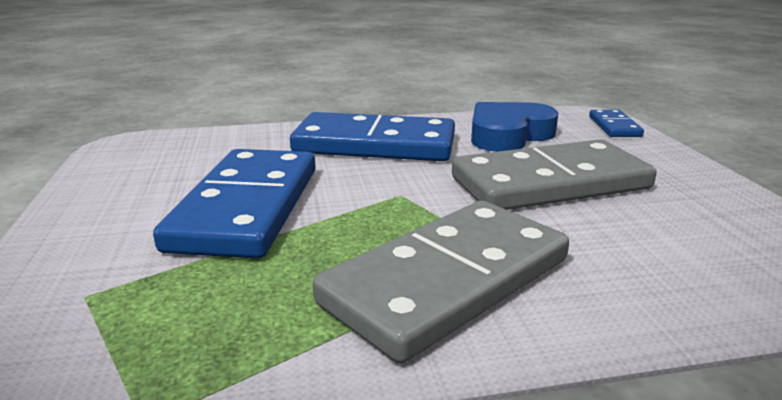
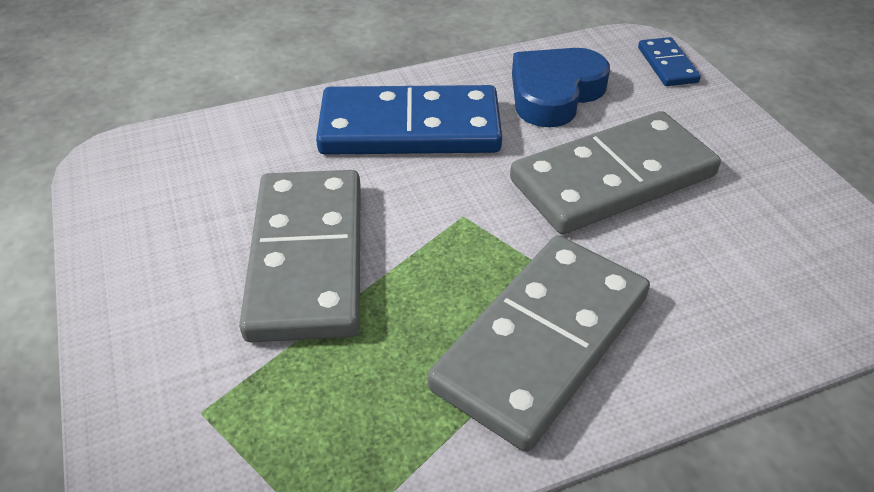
camera: 10 degrees left, 20 degrees up
(247, 207) = (308, 258): blue domino -> grey domino

